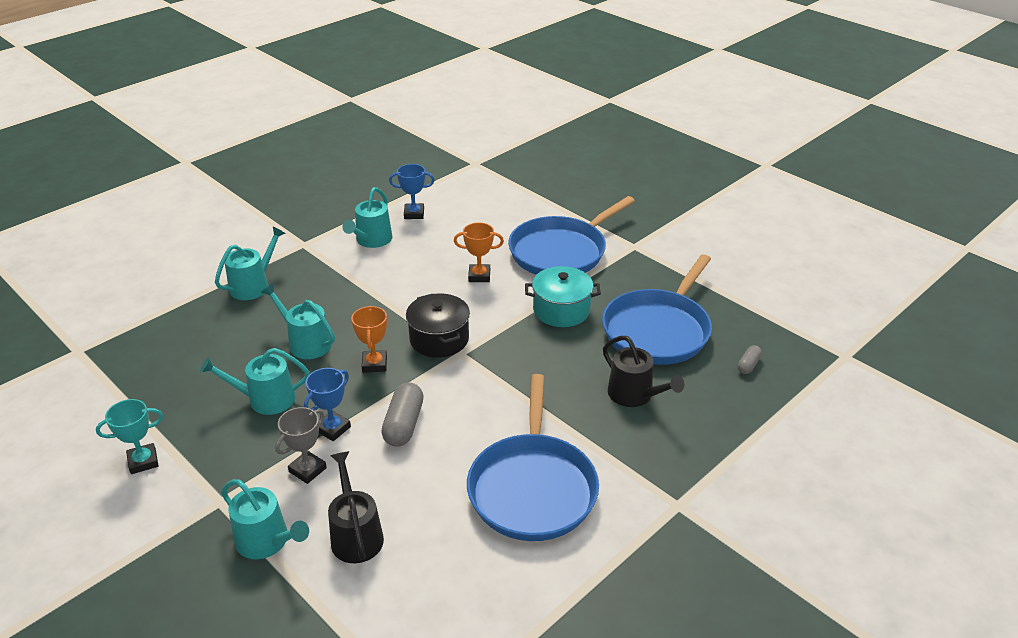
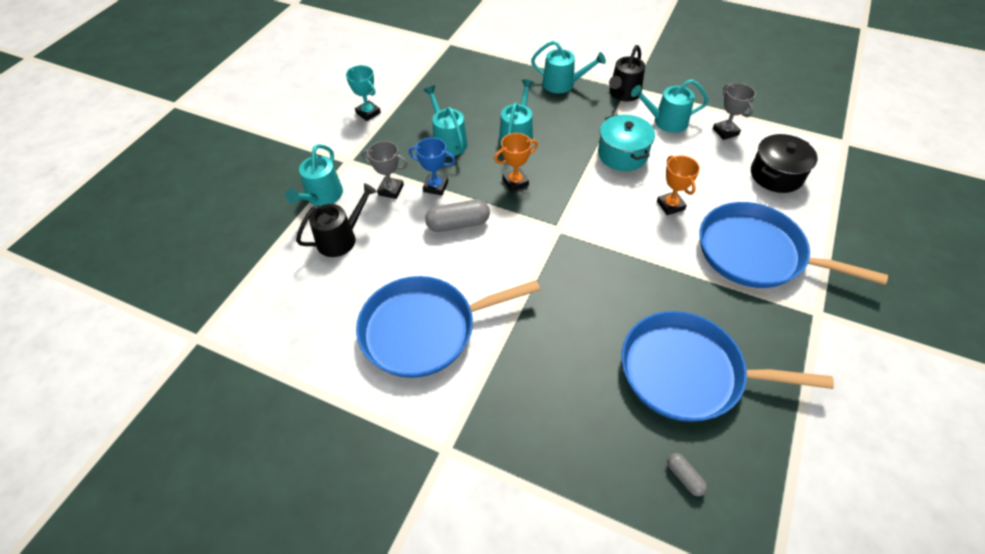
camera: 70 degrees right, 15 degrees up
(414, 214) = (725, 132): blue trophy -> grey trophy
(439, 339) = (568, 209): black pot -> black pot (776, 175)
(561, 310) = (663, 281): turquoise pot -> turquoise pot (622, 154)
(634, 395) = (575, 376): black watering can -> black watering can (623, 94)
(748, 365) = (684, 477): grey capsule -> grey capsule turned 45 degrees clockwise

